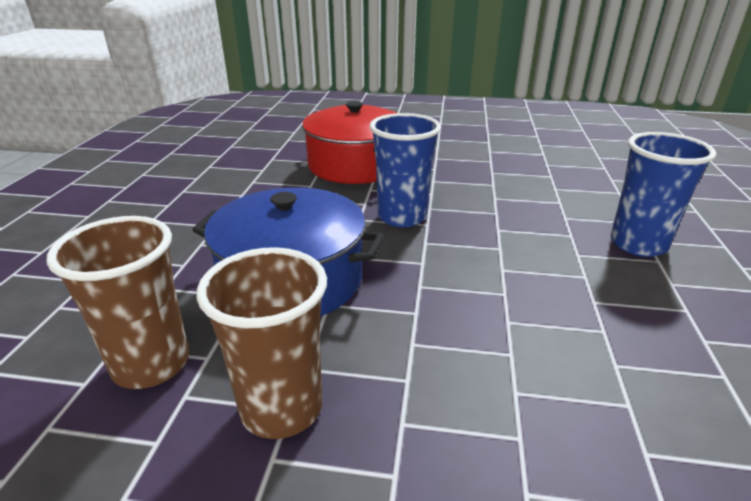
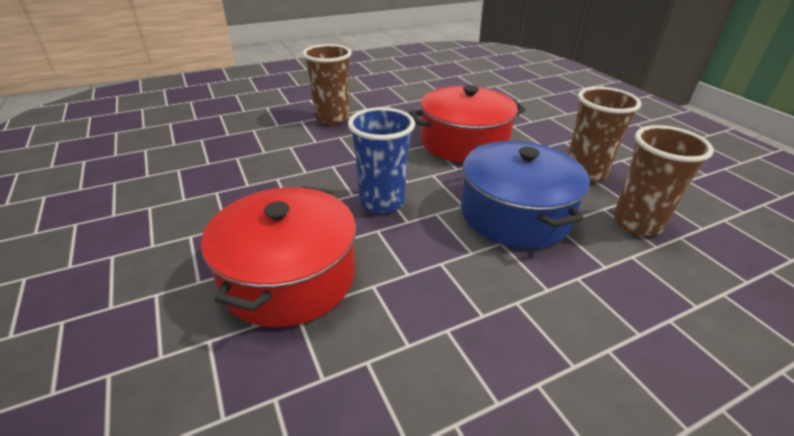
camera: 125 degrees left, 5 degrees up
(487, 327) = (464, 142): none -> red pot
(638, 244) = (332, 118): blue cup -> brown cup

